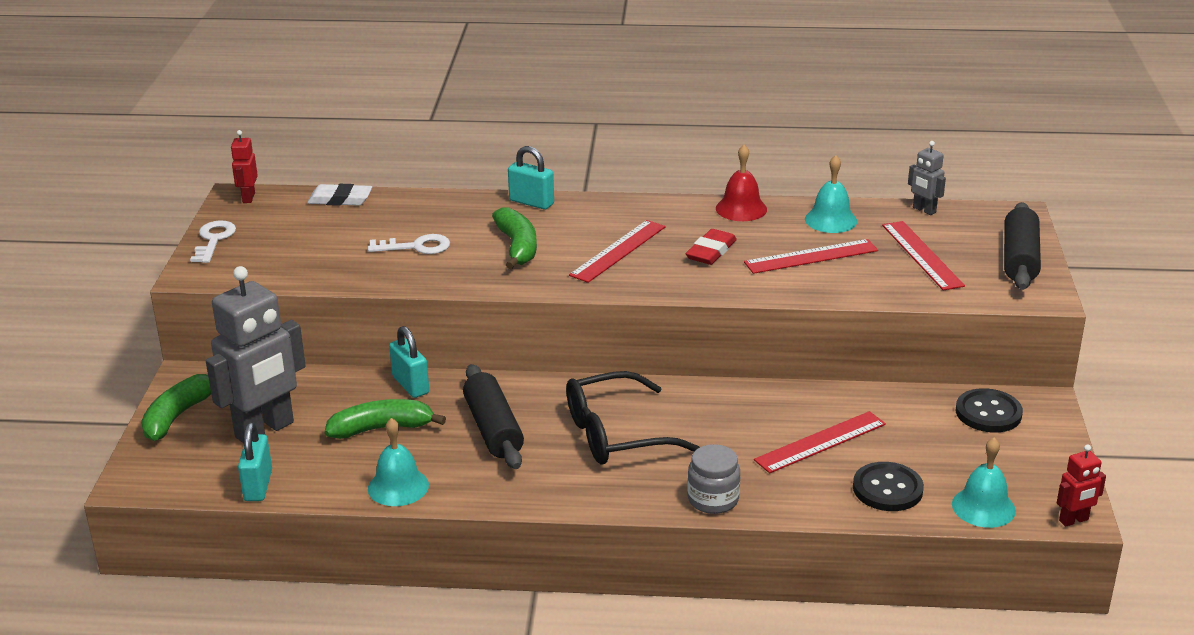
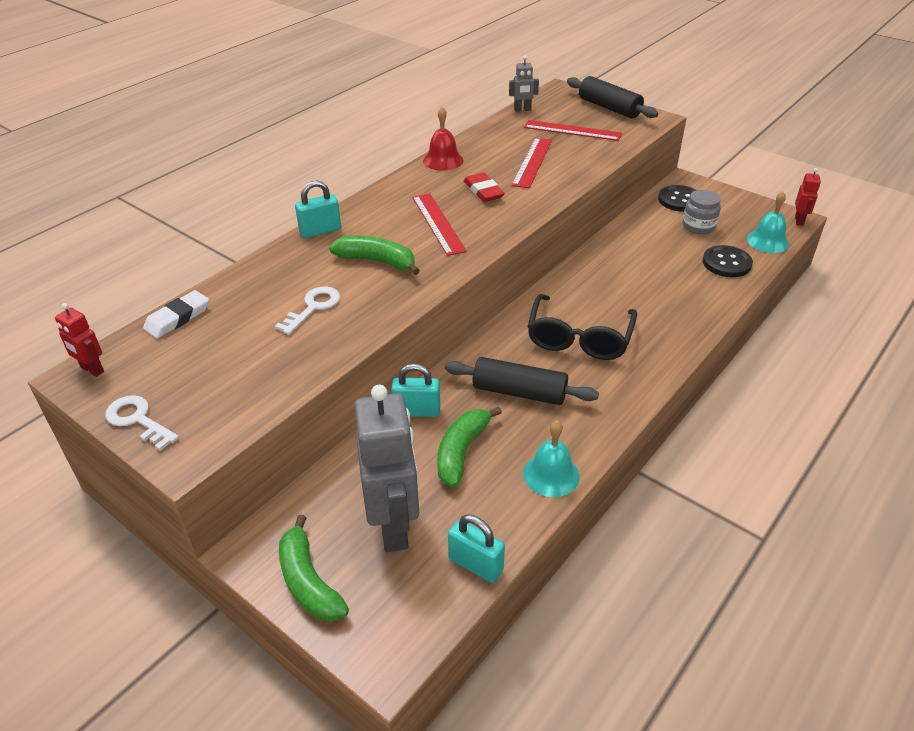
camera: 55 degrees left, 10 degrees up
(713, 499) = (688, 330): grey jar -> grey jar (698, 226)
(820, 442) = (660, 264): red ruler -> none
(830, 220) = (496, 139): turquoise bell -> none

